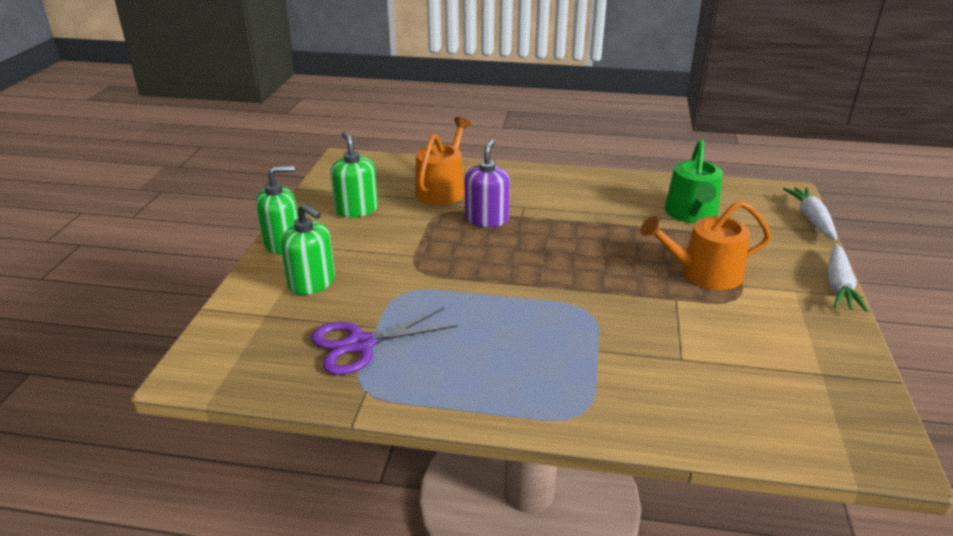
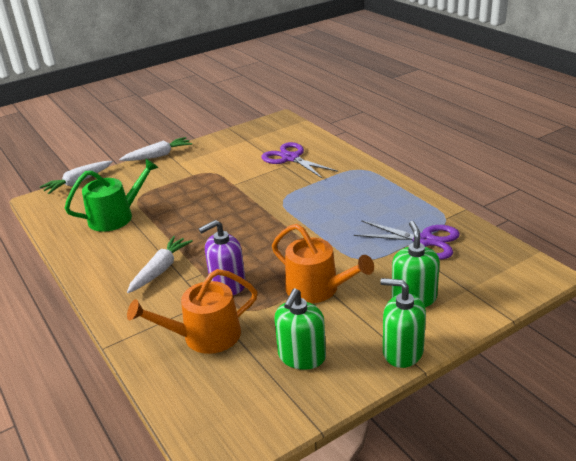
camera: 130 degrees left, 0 degrees up
(557, 202) = (160, 270): none -> white carrot
(700, 376) = (290, 158): none -> purple scissors
(703, 273) = (194, 187): orange watering can -> orange watering can (318, 289)

